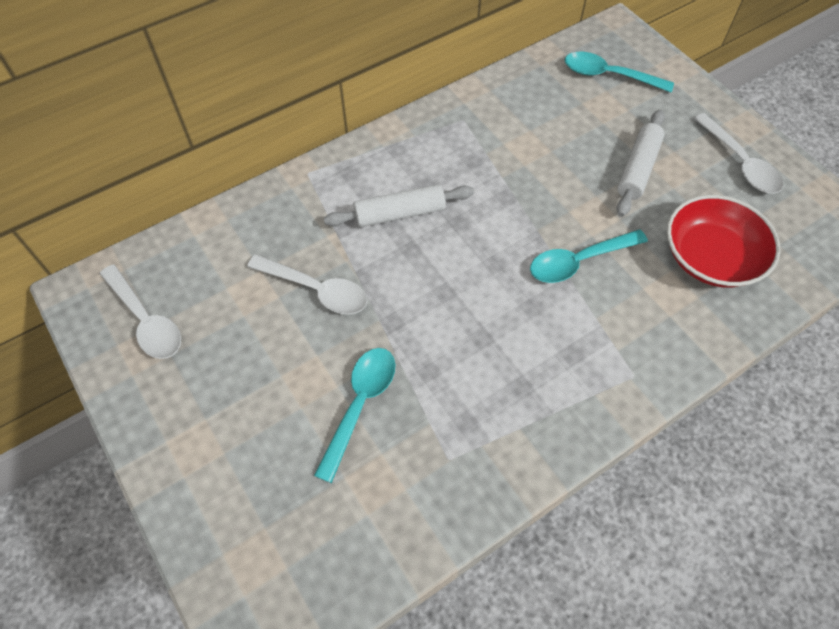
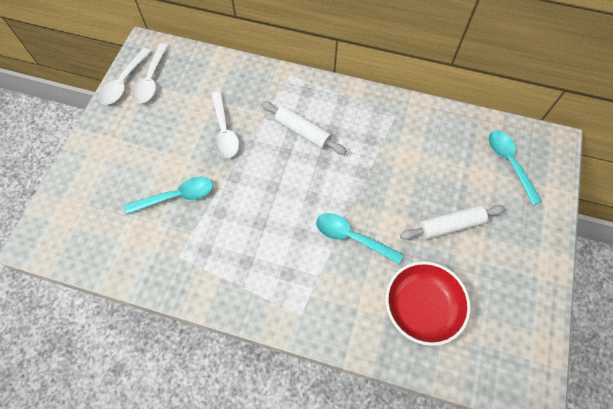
camera: 50 degrees right, 5 degrees up
(740, 163) = (516, 281): white spoon -> white spoon (124, 83)

